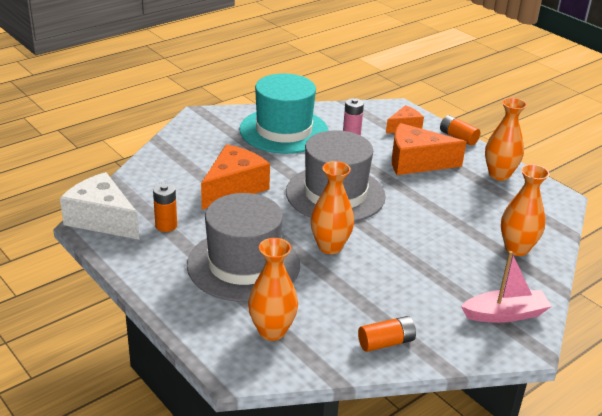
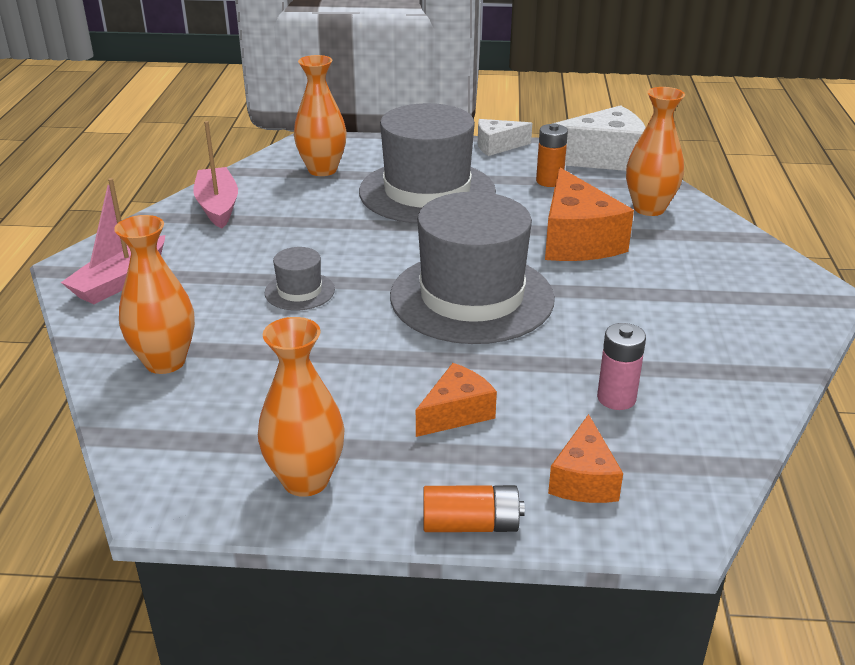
camera: 135 degrees right, 0 degrees up
(130, 271) = (497, 146): none -> white cheese
(284, 131) = (698, 341): turquoise hat -> none
(330, 247) = (380, 244): orange vase -> orange vase (649, 208)
(386, 342) = (217, 206): orange battery -> pink boat
(411, 246) = (299, 291): none -> grey hat
(416, 162) = (456, 413): orange cheese -> orange cheese, size x0.57

